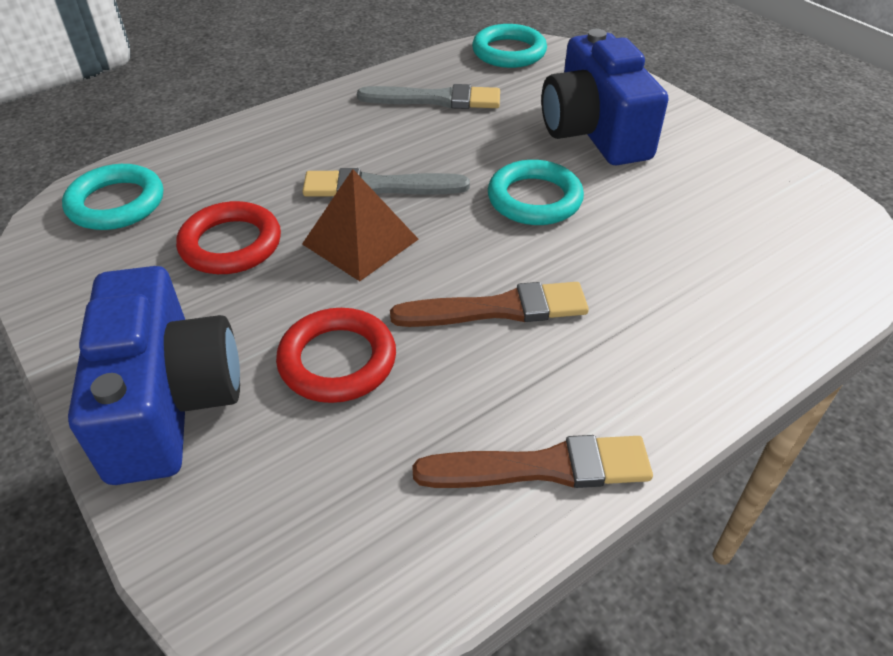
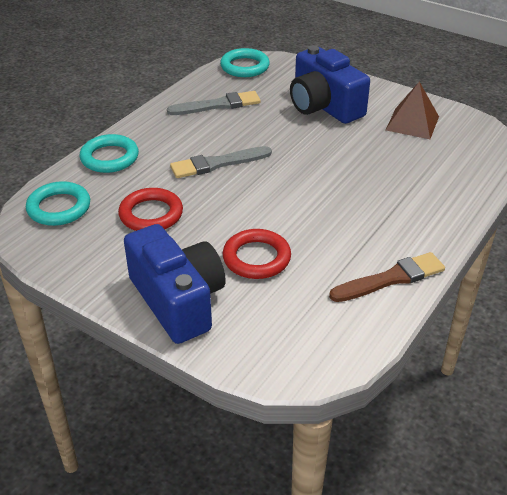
camera: 20 degrees left, 5 degrees down
(360, 241) = (227, 196): brown pyramid -> brown pyramid (412, 123)
(498, 309) = (326, 213): brown brush -> none
(534, 199) = (312, 151): turquoise ring -> turquoise ring (109, 157)

